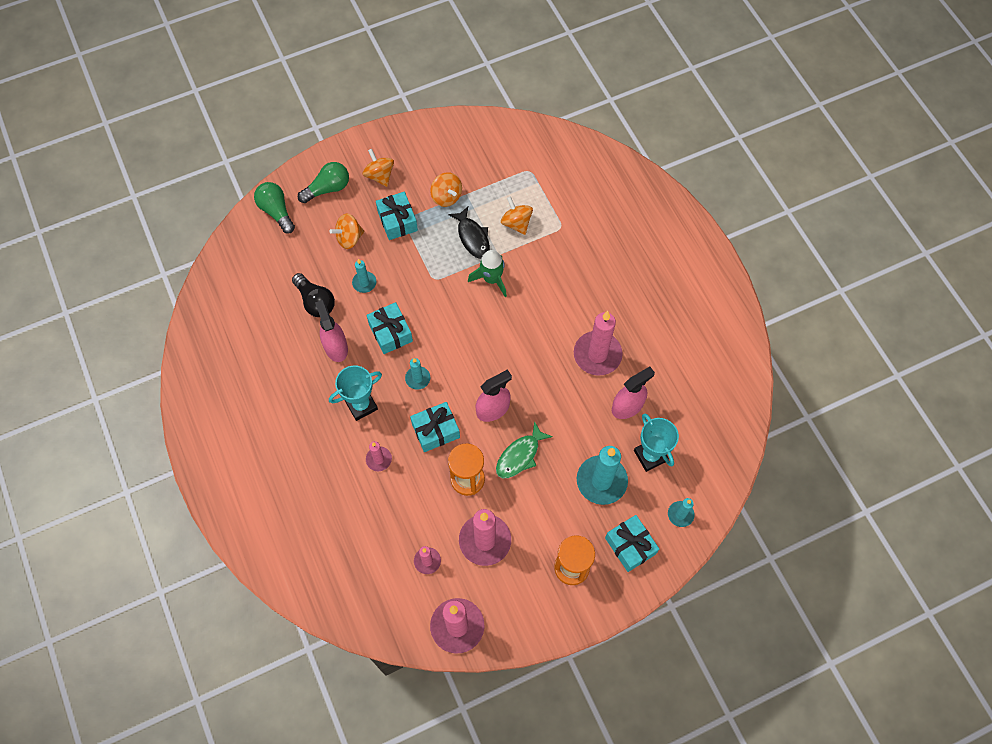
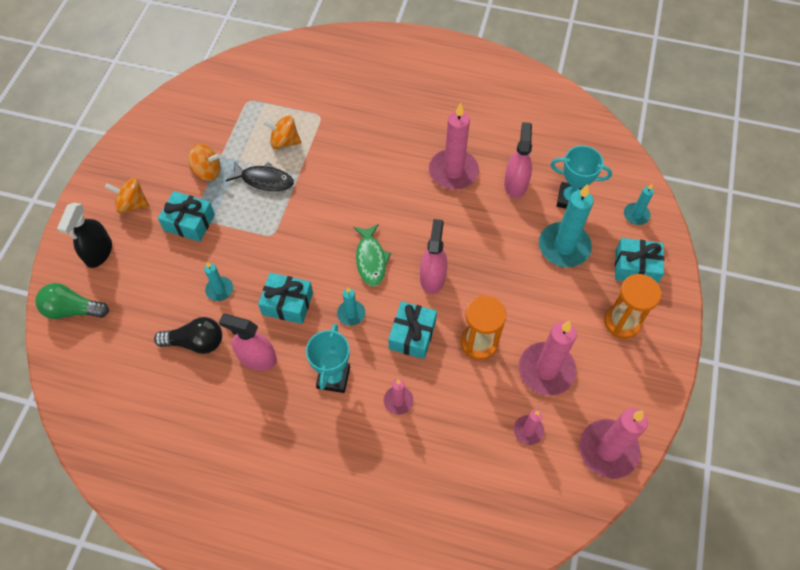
camera: 50 degrees left, 5 degrees down
(328, 189) = (99, 252): green light bulb -> black spray bottle
(349, 238) = (164, 270): orange spinning top -> none
(491, 279) = (315, 194): green rocket -> none
(520, 455) = (492, 288): green fish -> green fish (371, 259)

